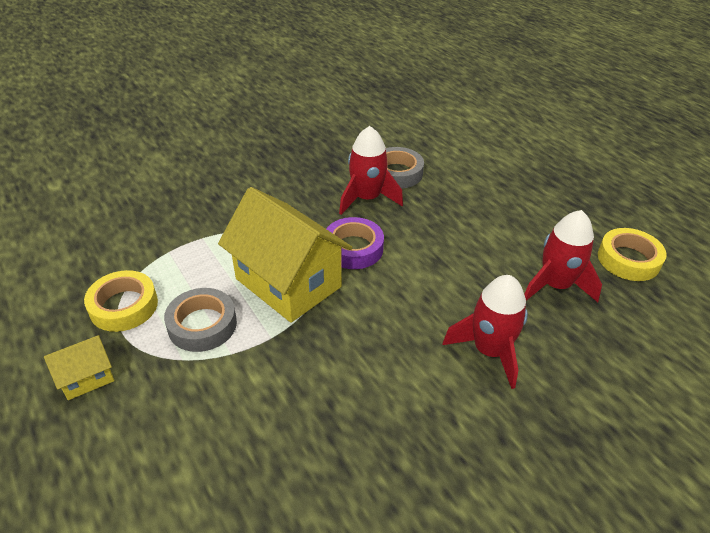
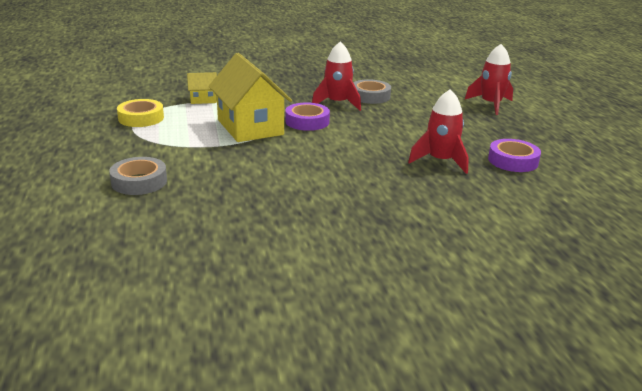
camera: 20 degrees right, 15 degrees down
(87, 377) = (99, 139): yellow house -> yellow house (203, 100)
(202, 325) = (181, 133): grey tape -> grey tape (139, 182)
(489, 351) = (361, 177): red rocket -> red rocket (490, 104)
(628, 260) = (513, 161): yellow tape -> purple tape

